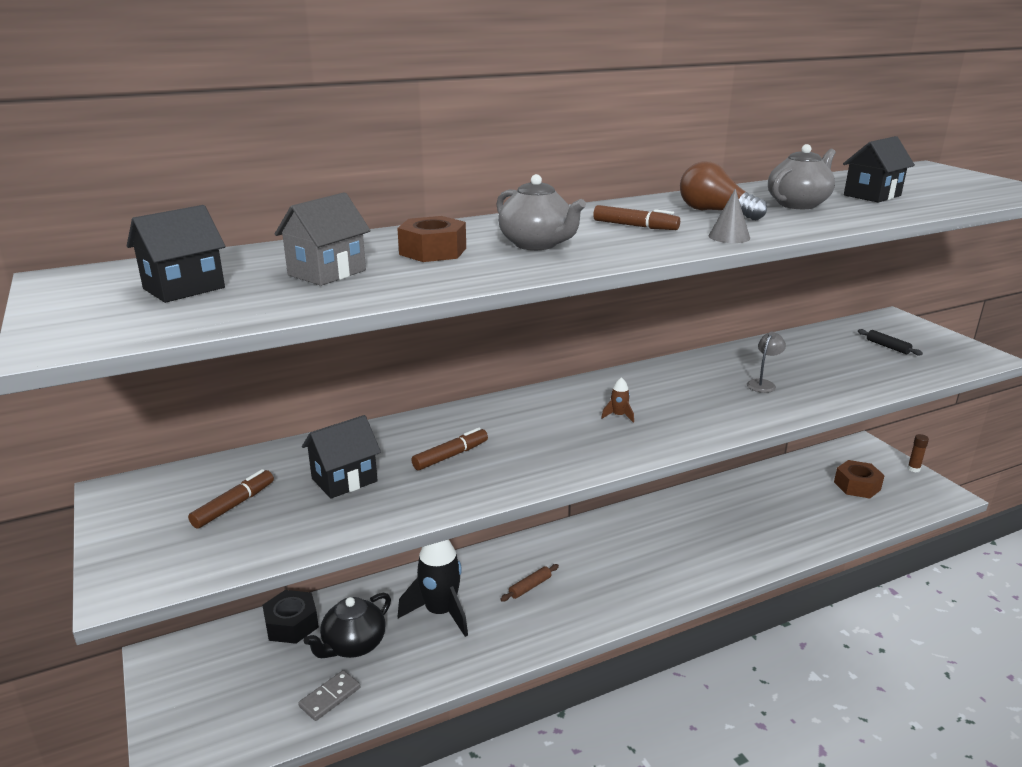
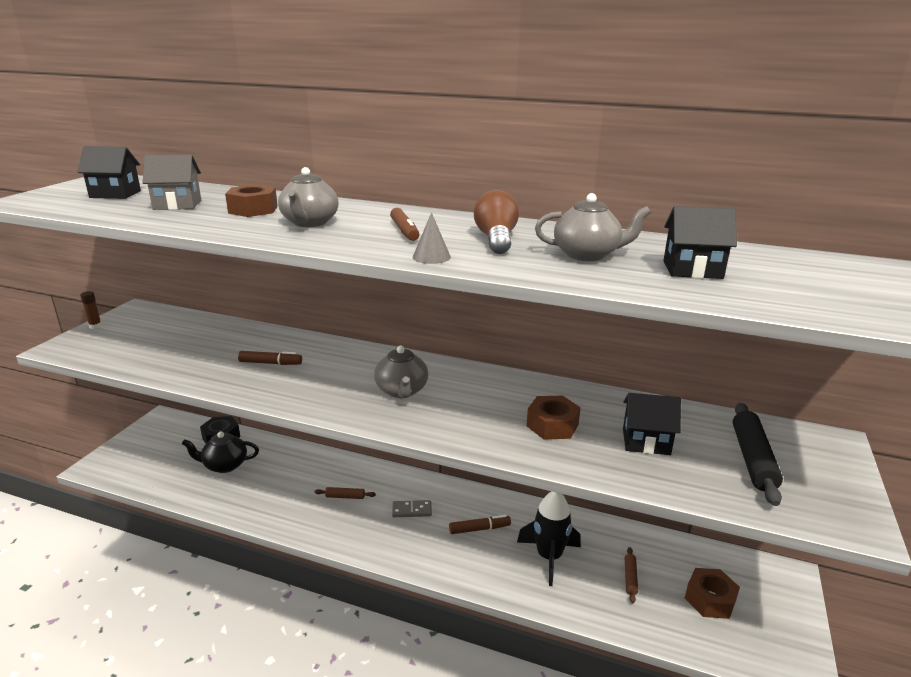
camera: 45 degrees right, 0 degrees up
(234, 505) = (151, 336): brown marker -> brown marker (479, 529)
(330, 697) = (178, 482): grey domino -> grey domino (412, 510)
(344, 480) = (207, 349): black house -> black house (646, 442)
(440, 612) = (283, 477): black rocket -> black rocket (549, 557)
(618, 416) = (402, 391): brown rocket -> grey teapot
(763, 384) = (552, 425): grey lamp -> brown nut
(804, 503) = (630, 578): none -> brown rolling pin
(888, 347) = (753, 459): black rolling pin -> black rolling pin, size x1.96
(913, 469) = (807, 627): brown glue stick -> brown glue stick (95, 326)

